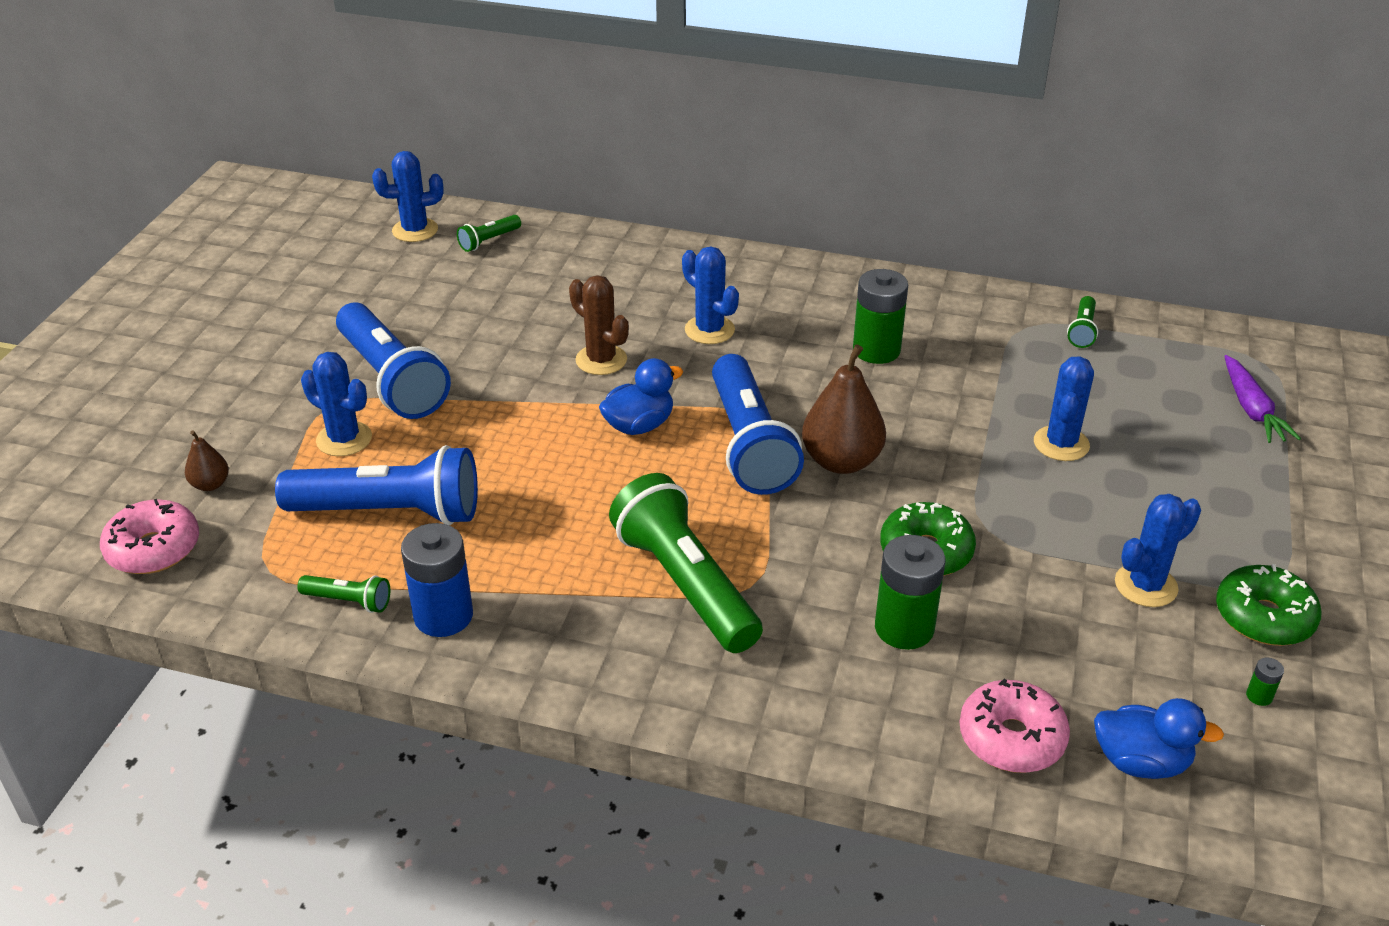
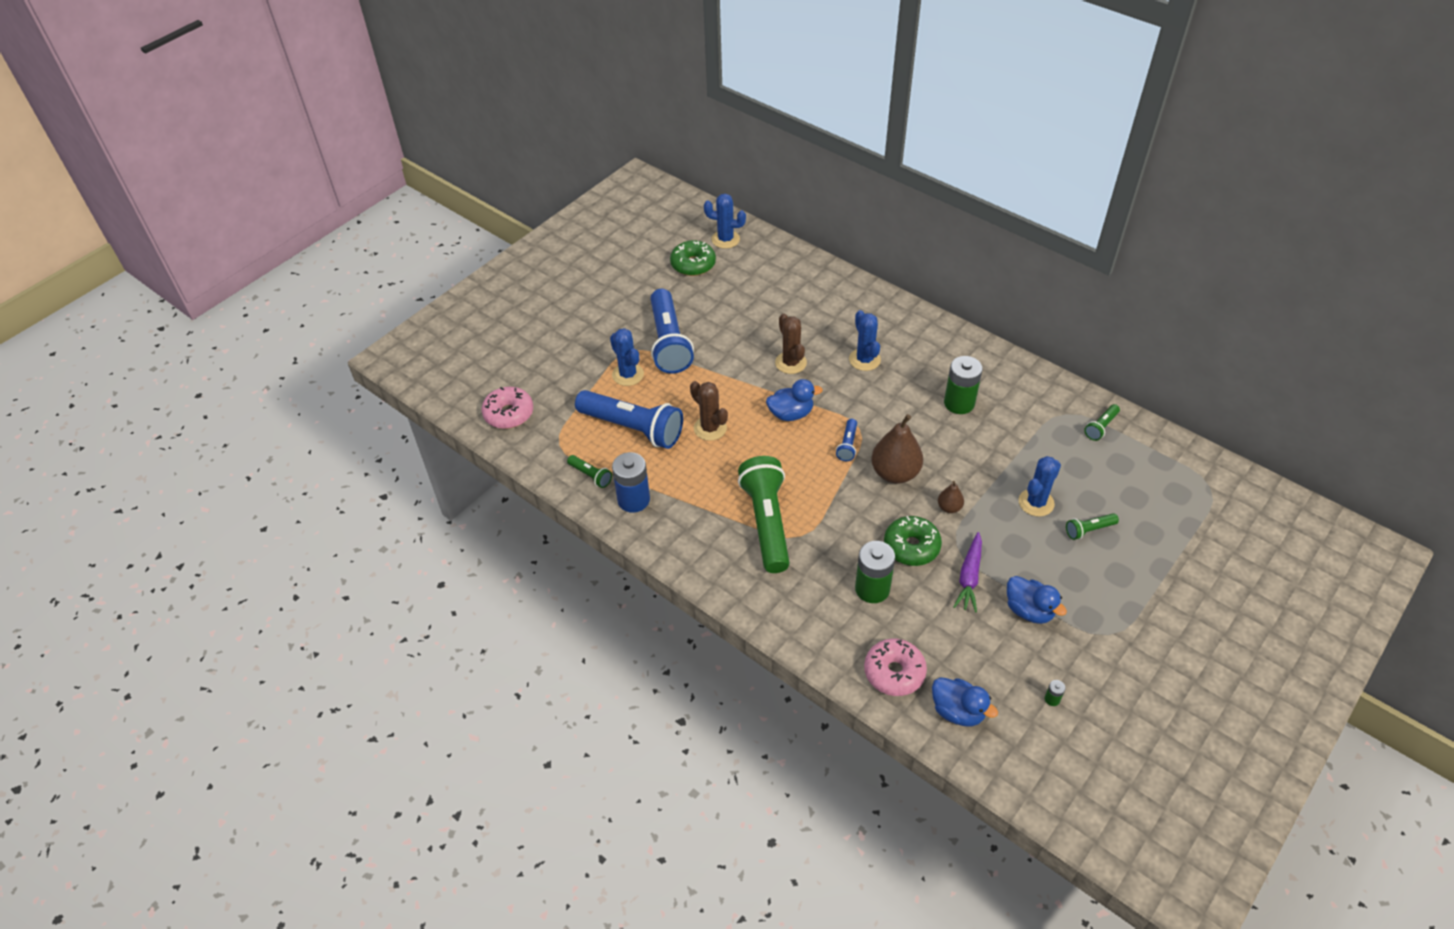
camera: 25 degrees right, 10 degrees up
(210, 484) = (550, 383): brown pear -> brown pear (949, 507)
(489, 241) = (765, 258): green flashlight -> green flashlight (1089, 530)
(520, 478) = (710, 428): none -> brown cactus
(749, 444) = (847, 445): blue flashlight -> blue flashlight, size x0.44
(1146, 585) = (1029, 610): blue cactus -> blue duck
(1252, 409) = (1177, 517): purple carrot -> purple carrot (969, 577)
(1263, 617) = (1088, 654): green donut -> green donut (693, 264)

